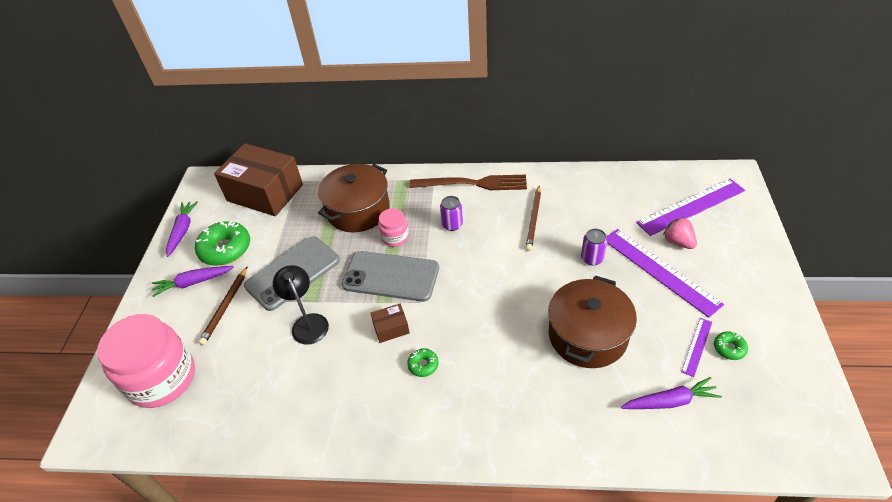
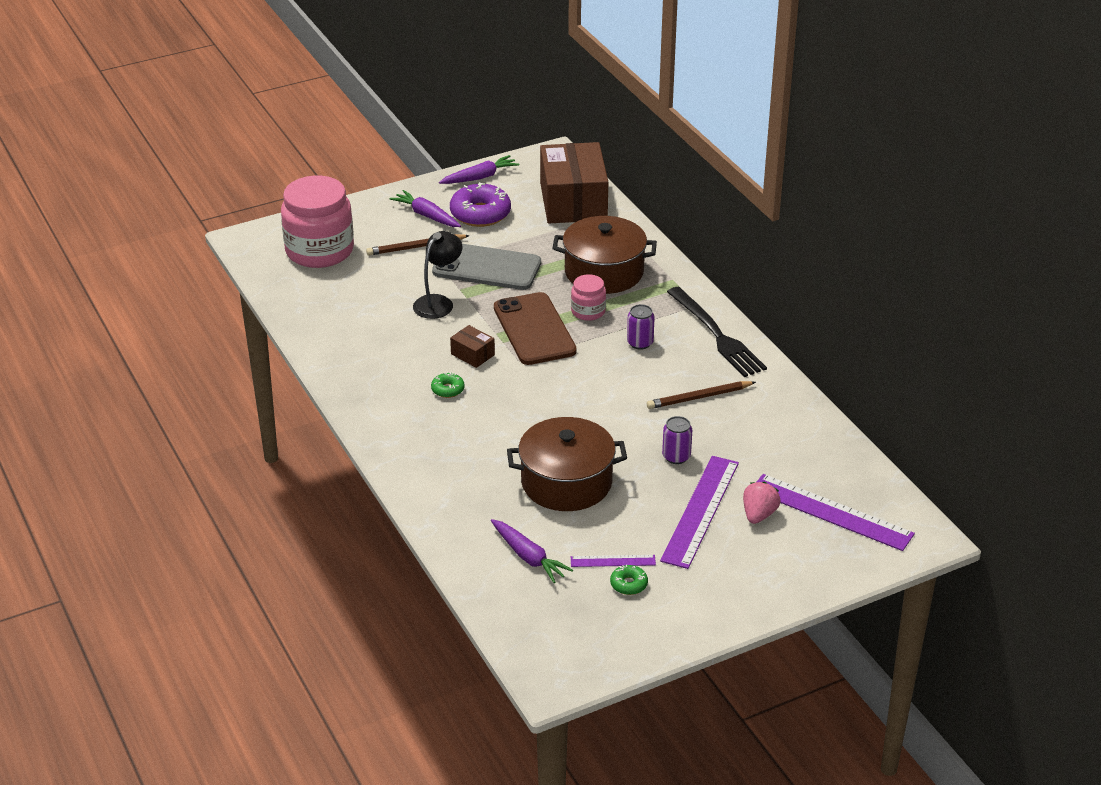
camera: 55 degrees right, 10 degrees down
(225, 249) = (480, 214): green donut -> purple donut
(391, 276) = (534, 329): grey phone -> brown phone
(473, 184) = (716, 335): brown fork -> black fork

